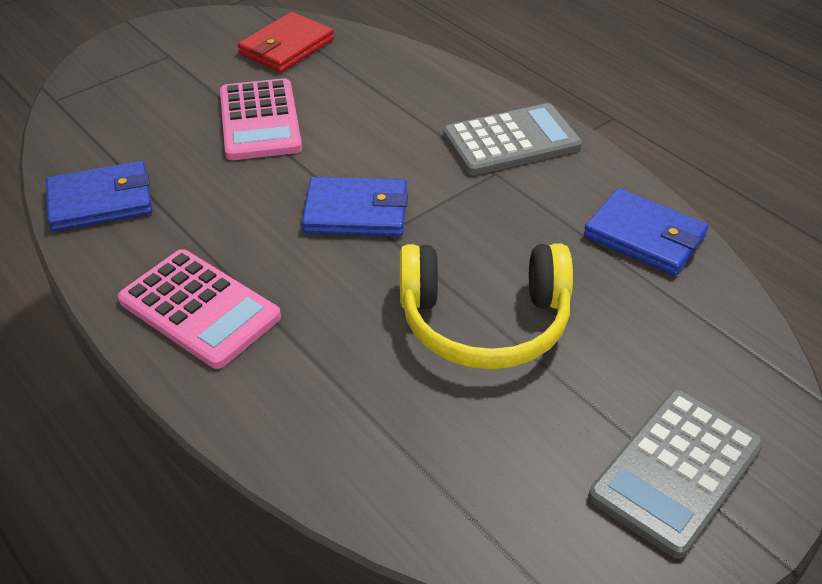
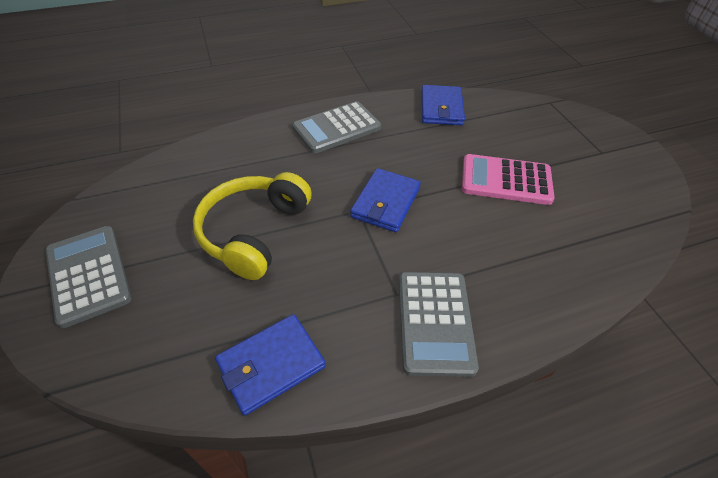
camera: 110 degrees right, 5 degrees up
(200, 309) = (337, 128): pink calculator -> grey calculator
(286, 47) = (612, 215): red wallet -> none

